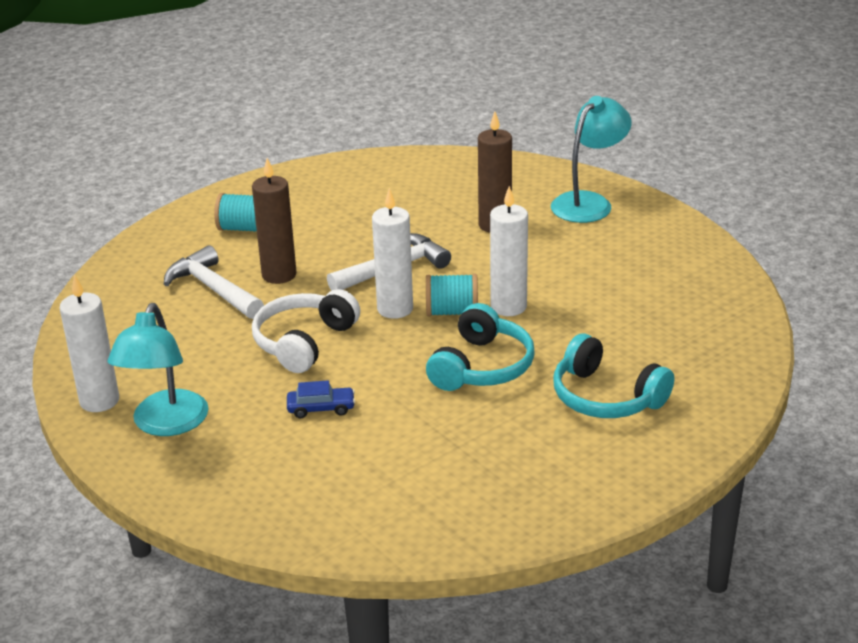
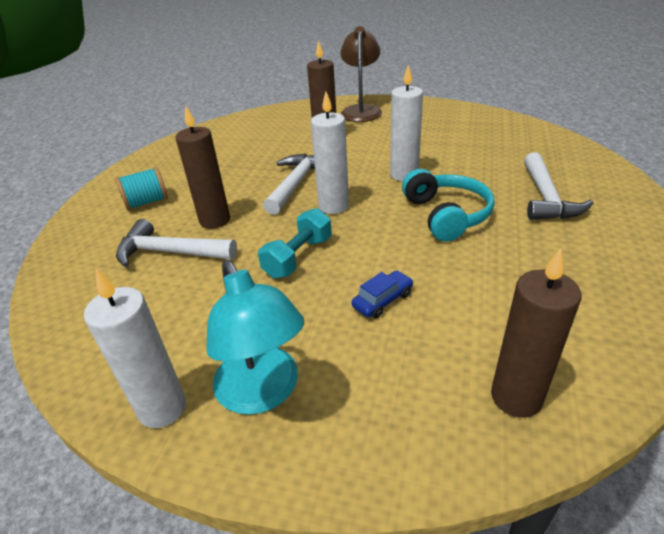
camera: 35 degrees left, 5 degrees up
(304, 342) = (298, 257): white headphones -> turquoise dumbbell
(317, 513) = (516, 397): none -> brown candle
(452, 312) = (374, 192): turquoise spool -> none
(589, 202) = (361, 110): turquoise lamp -> brown lamp
(606, 397) = (546, 197): turquoise headphones -> white hammer

